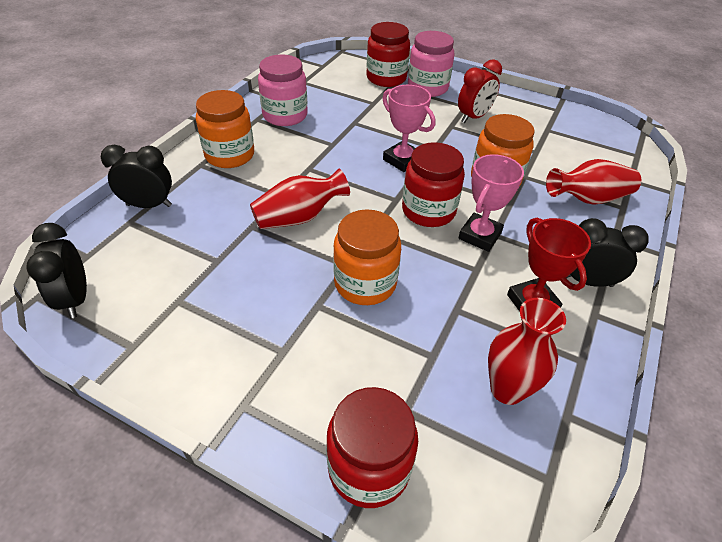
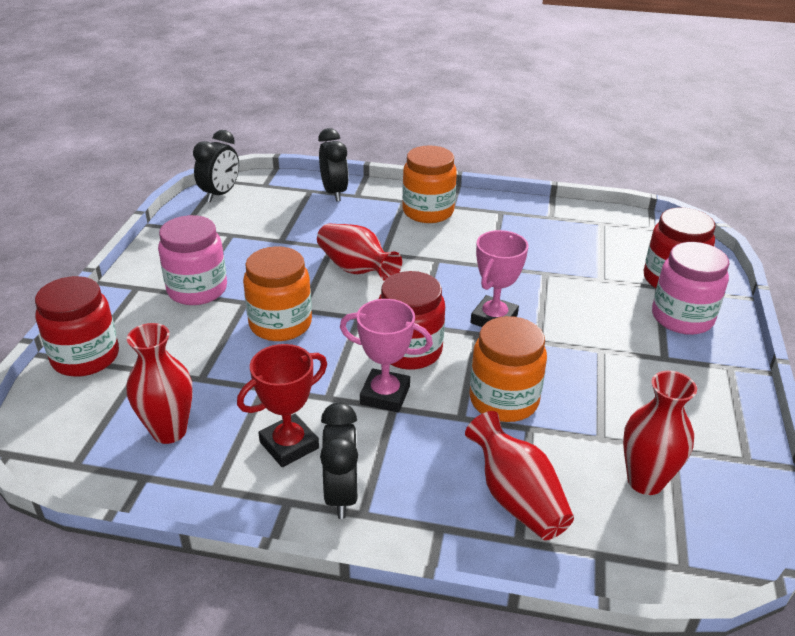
camera: 75 degrees right, 10 degrees down
(75, 299) = (220, 194): black clock -> black clock turned 150 degrees clockwise
(285, 115) = (521, 226): pink jar -> pink jar (197, 290)
(473, 117) = (641, 368): red clock -> none
(573, 147) = (645, 481): none -> red vase

